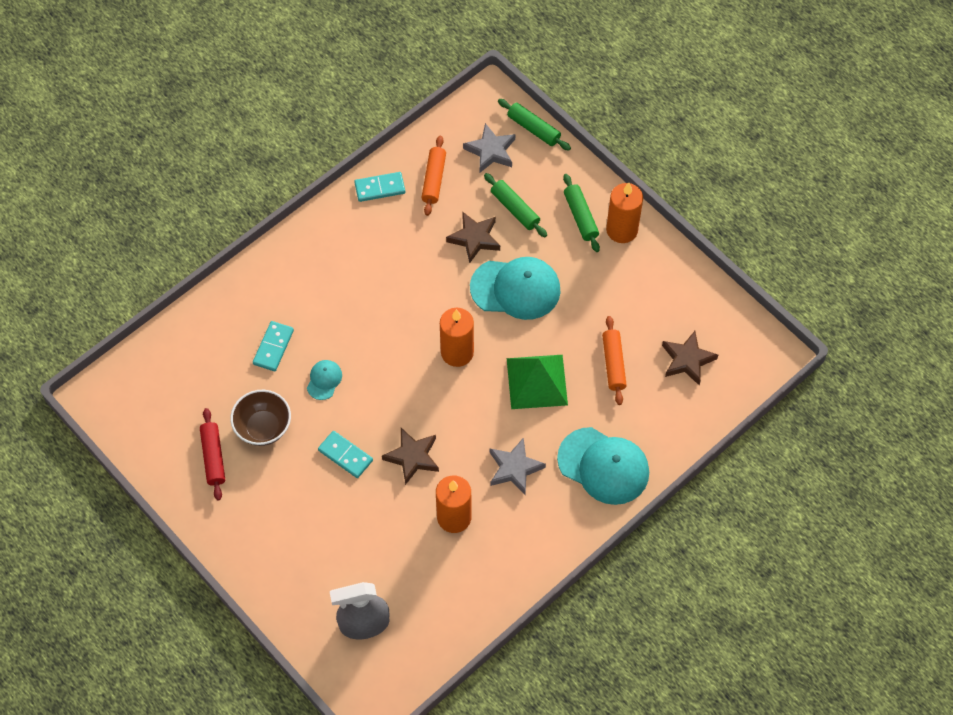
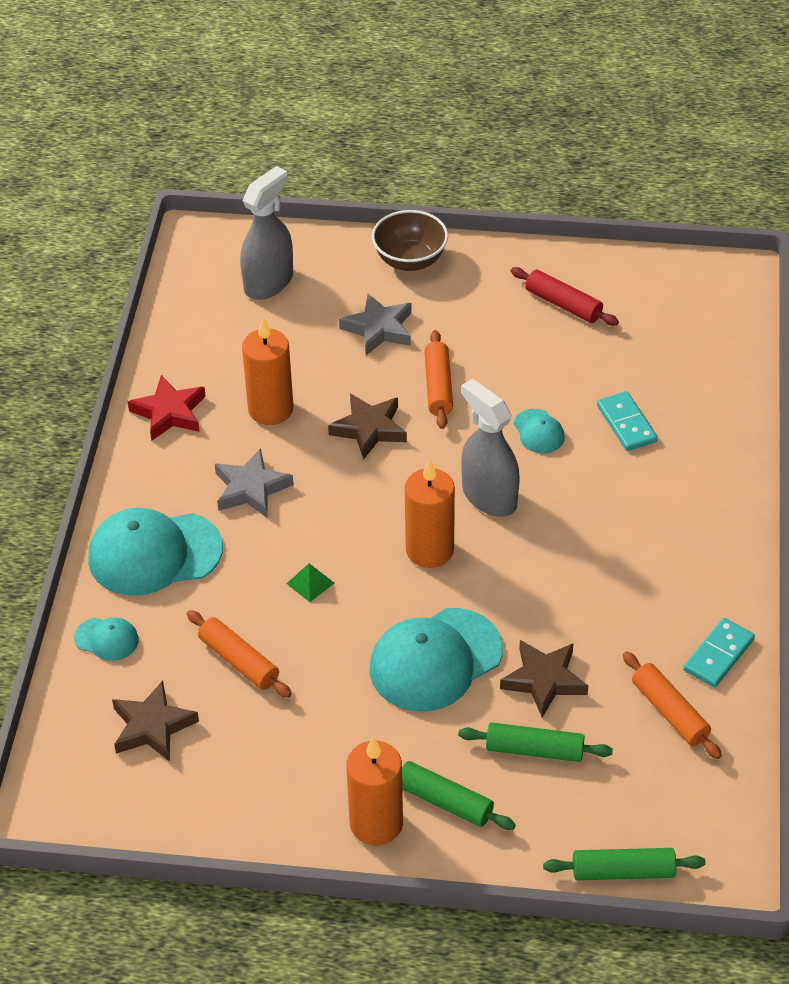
camera: 140 degrees right, 15 degrees down
(263, 427) = (547, 355): brown bowl -> brown bowl (410, 260)
(345, 455) = (438, 387): turquoise domino -> orange rolling pin
(393, 360) = (489, 496): none -> grey spray bottle
(491, 151) = (643, 799): grey star -> grey star (378, 329)
(514, 563) = (169, 412): none -> red star
(537, 381) = (310, 583): green pyramid -> green pyramid, size x0.41
(671, 430) = (107, 639): none -> turquoise cap

